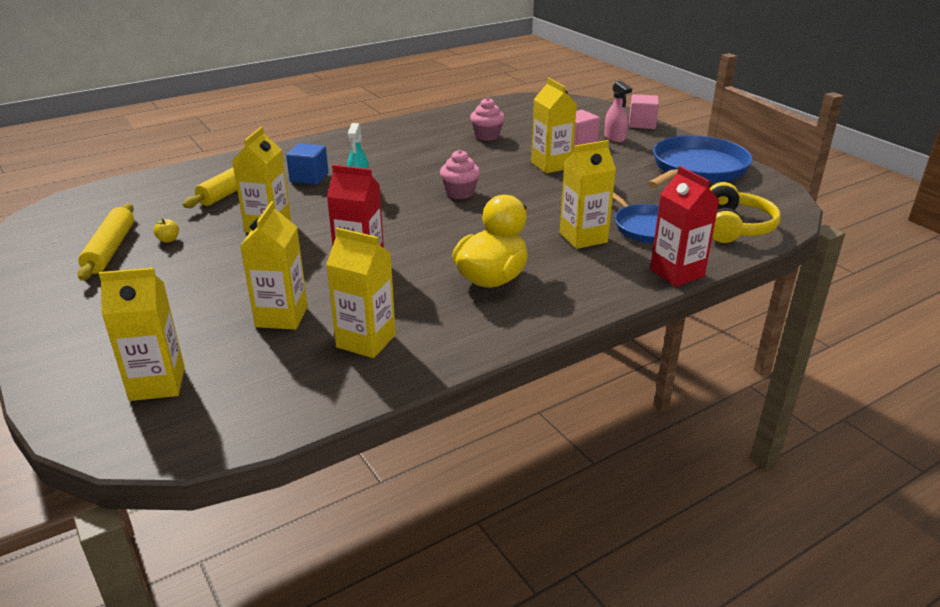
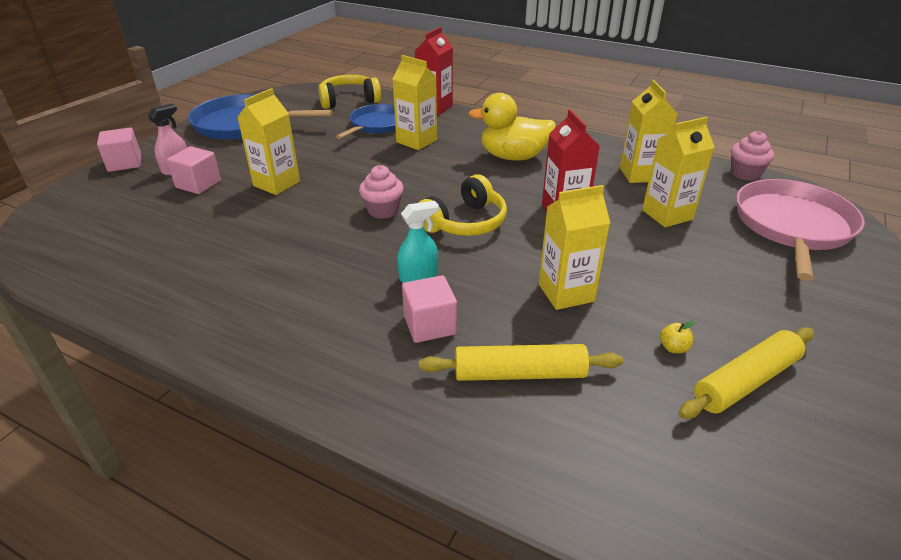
camera: 120 degrees left, 5 degrees up
(157, 384) = (792, 226): yellow carton -> pink pan
(309, 178) = (429, 325): blue cube -> pink cube
(401, 218) = (465, 222): none -> yellow headphones
(487, 136) = (205, 242): pink cupcake -> pink cupcake (745, 174)

